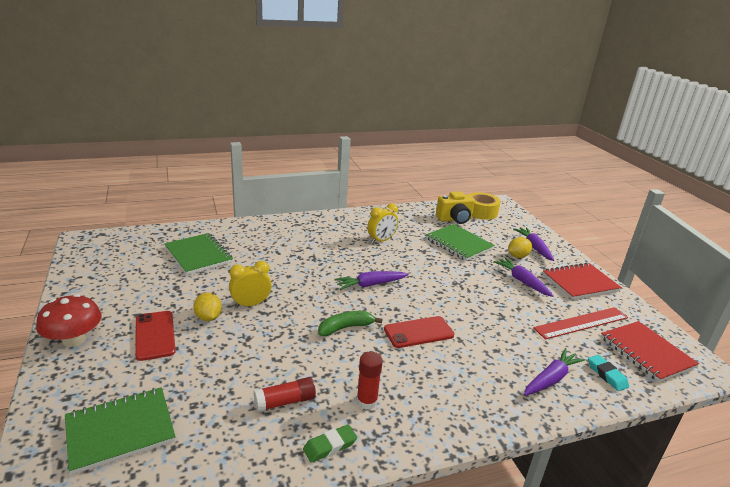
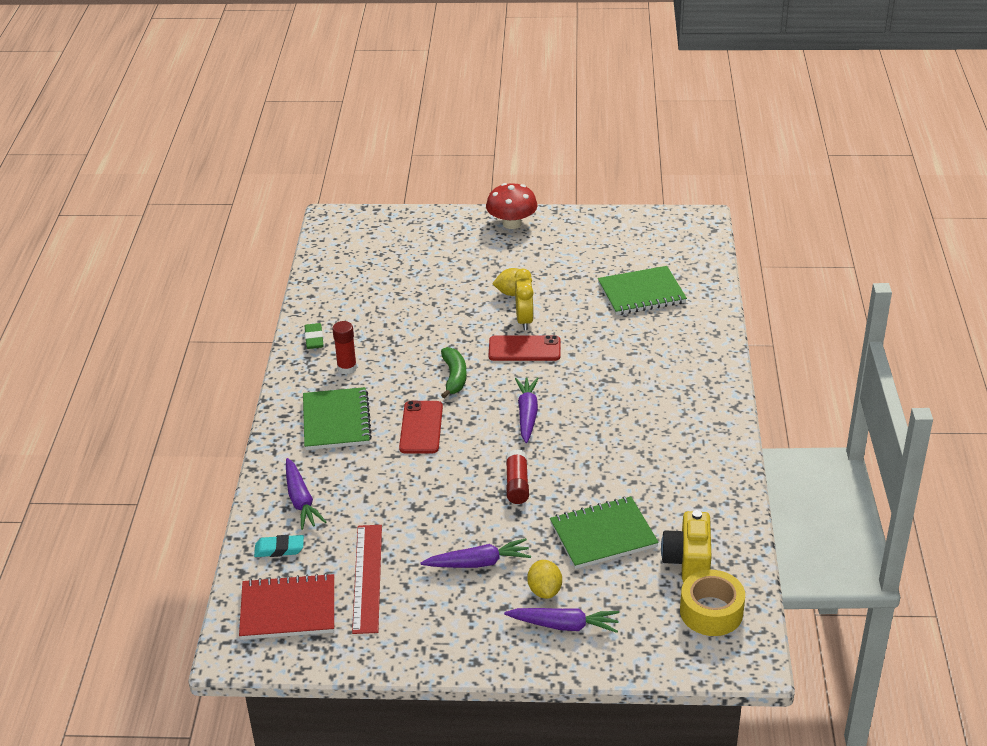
camera: 115 degrees right, 10 degrees up
(120, 430) = (390, 247): green notebook -> green notebook (336, 421)
(155, 335) = (498, 263): red phone -> red phone (524, 349)
(285, 402) = (373, 324): red glue stick -> red glue stick (517, 484)
(381, 240) = (637, 453): yellow clock -> none
(580, 283) = (448, 629): red notebook -> none

